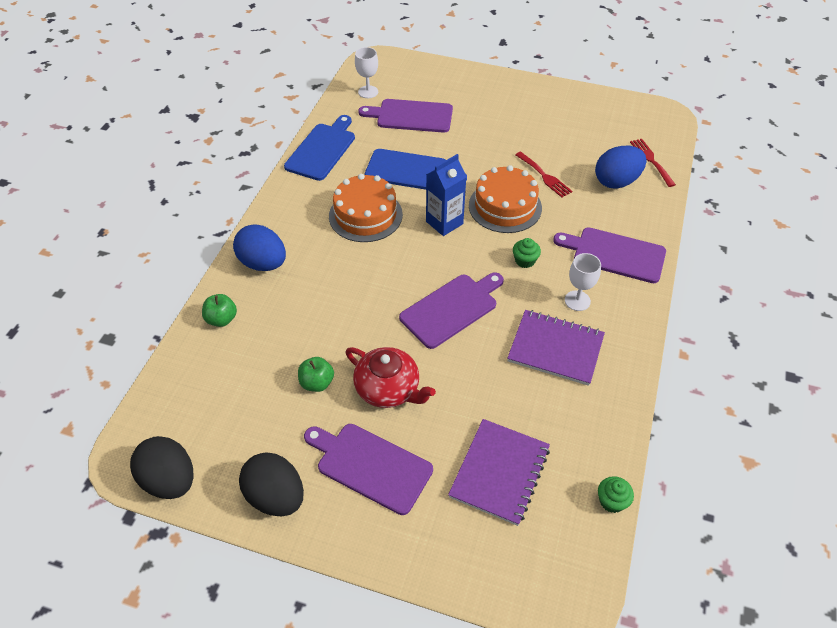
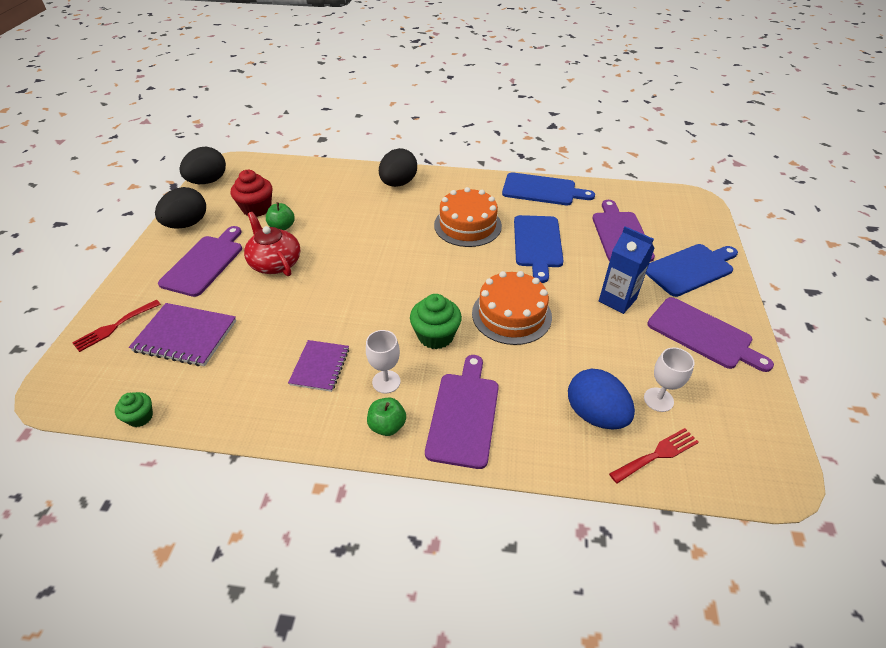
camera: 80 degrees right, 5 degrees down
(221, 319) = (340, 176): green apple -> green apple (387, 426)
(263, 263) = (398, 183): blue egg -> black egg
(265, 413) = (256, 208): none -> red cupcake
(368, 92) = (640, 203): white goblet -> white goblet (658, 399)
(388, 389) = (275, 263): red teapot -> red teapot turned 120 degrees clockwise
(444, 223) = (473, 274): blue carton -> blue carton (617, 300)
(451, 309) = (364, 289): purple cutting board -> purple cutting board (703, 334)
(467, 90) = (690, 269): none -> blue cutting board
(525, 260) = (435, 336): green cupcake -> green cupcake, size x1.70
(544, 176) = (574, 344): red fork -> red fork (114, 327)
(555, 348) = (320, 367): purple notebook -> purple notebook, size x0.67

